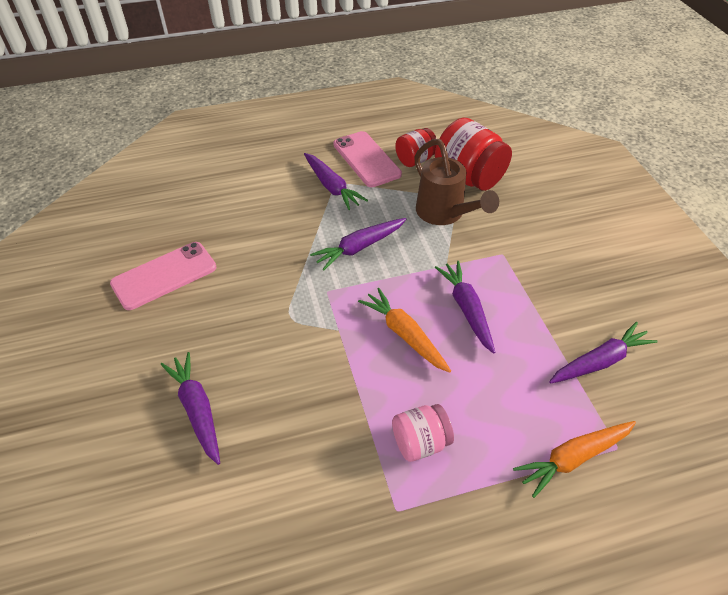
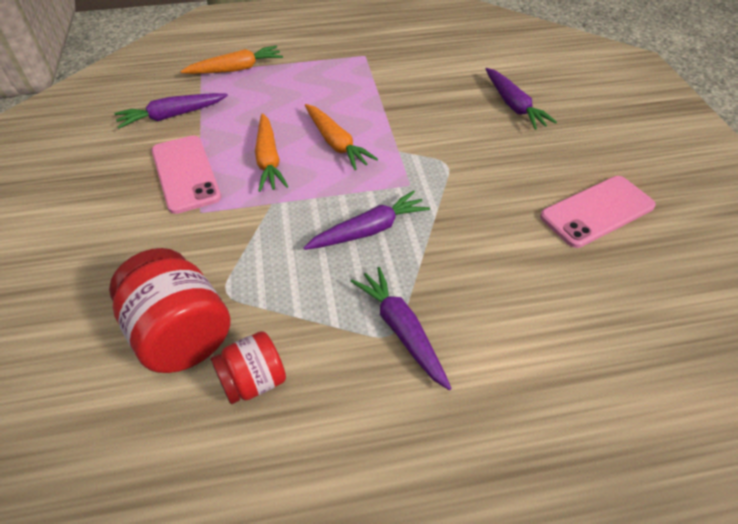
camera: 175 degrees left, 0 degrees up
(366, 159) = (339, 389): pink phone -> pink phone (185, 174)
(420, 442) = (341, 81): pink jar -> none
(444, 214) = (246, 269): brown watering can -> none
(466, 309) = (268, 160): purple carrot -> orange carrot

